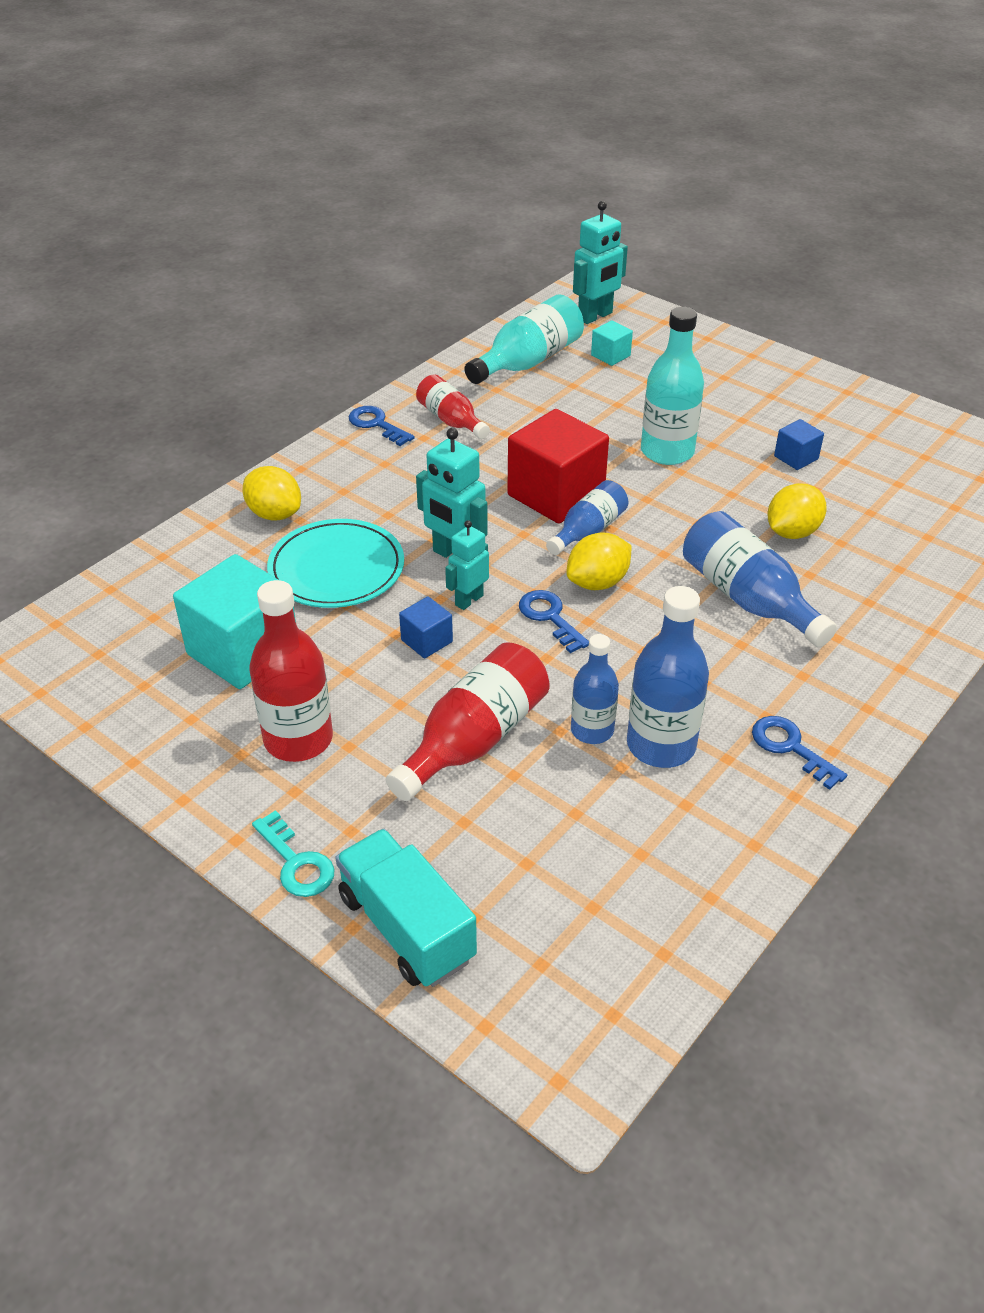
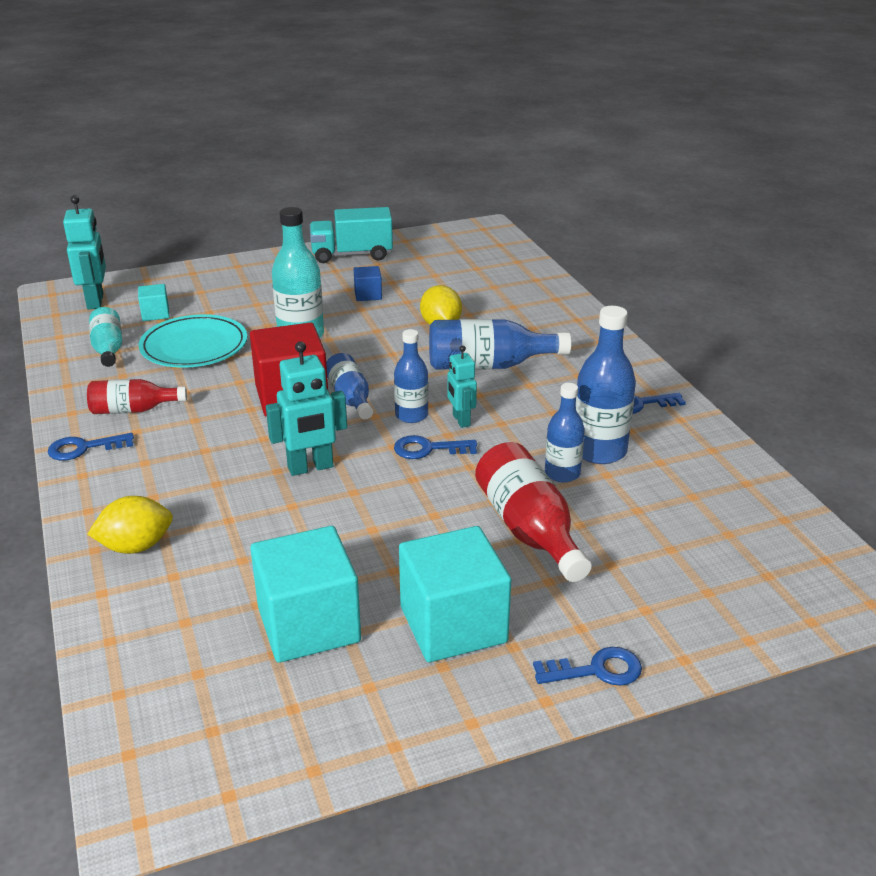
camera: 60 degrees left, 10 degrees down
(296, 862) = (596, 670): turquoise key -> blue key
(298, 739) = (453, 624): red bottle -> turquoise cube
(336, 568) = (256, 534): turquoise plate -> turquoise plate (194, 346)
(406, 927) = (700, 630): turquoise truck -> turquoise truck (352, 255)
(426, 641) = (397, 516): blue cube -> none
(469, 600) = (370, 479): turquoise robot -> turquoise robot (461, 420)
(528, 361) = (108, 349): turquoise bottle -> turquoise bottle, size x0.63
(597, 582) = (411, 415): yellow lemon -> blue bottle

